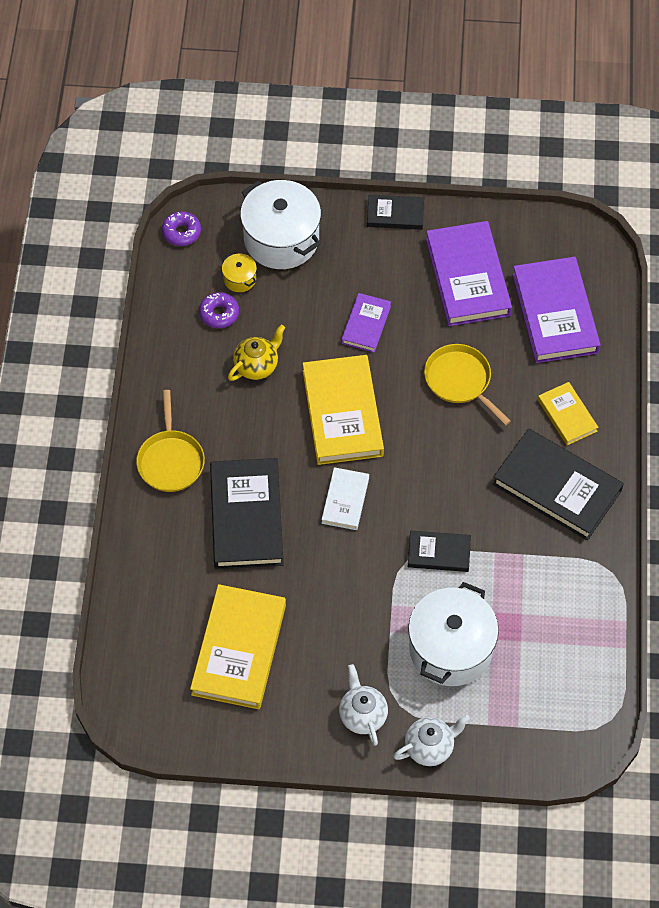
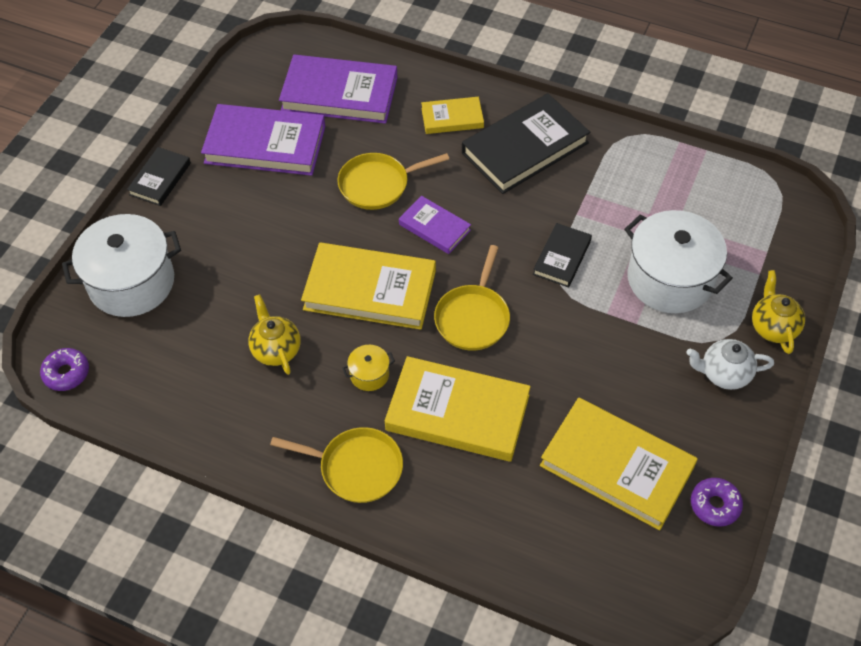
camera: 70 degrees left, 5 degrees down
(219, 314) = (192, 366): purple donut -> purple donut (715, 505)
(240, 279) = (159, 334): yellow pot -> yellow pot (369, 374)
(246, 517) = (457, 412): black book -> yellow book
(345, 500) = (473, 317): white book -> yellow pan
(366, 324) = (275, 240): purple book -> purple book (434, 227)
(430, 747) = (773, 327): white teapot -> yellow teapot

